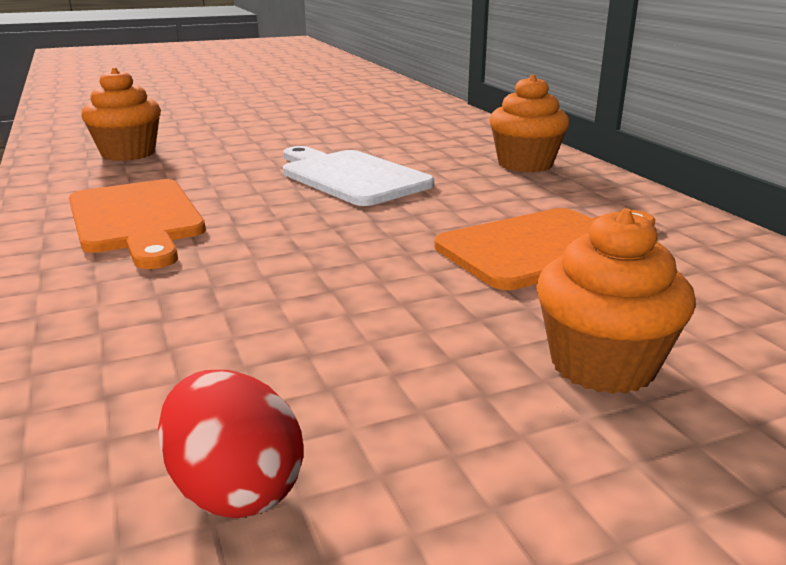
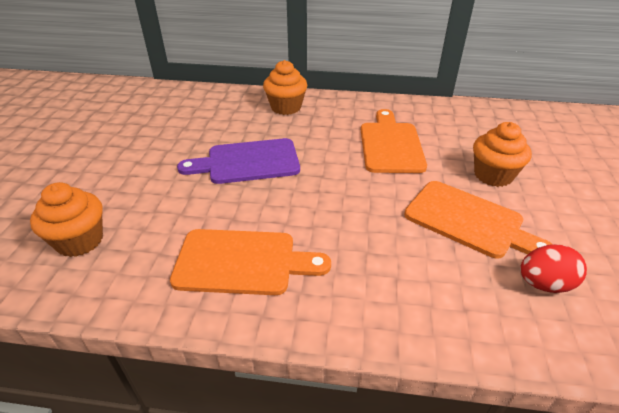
camera: 60 degrees left, 15 degrees up
(350, 176) = (247, 162): white cutting board -> purple cutting board
(386, 360) = (469, 221): none -> orange cutting board

